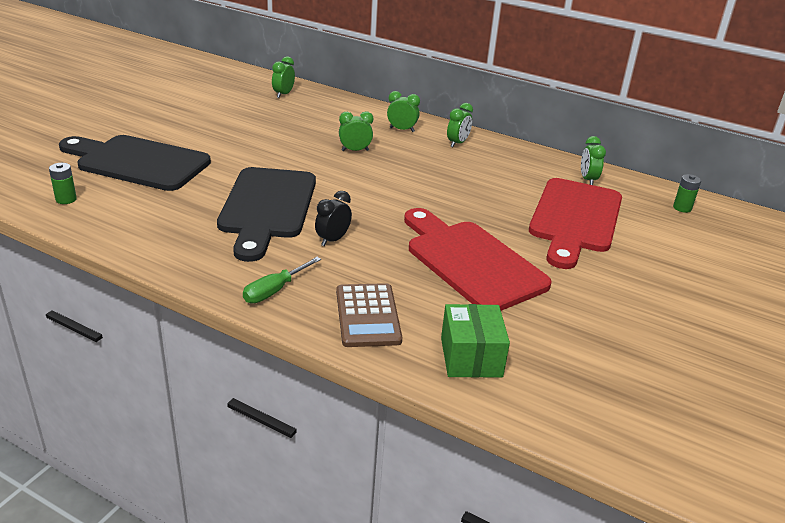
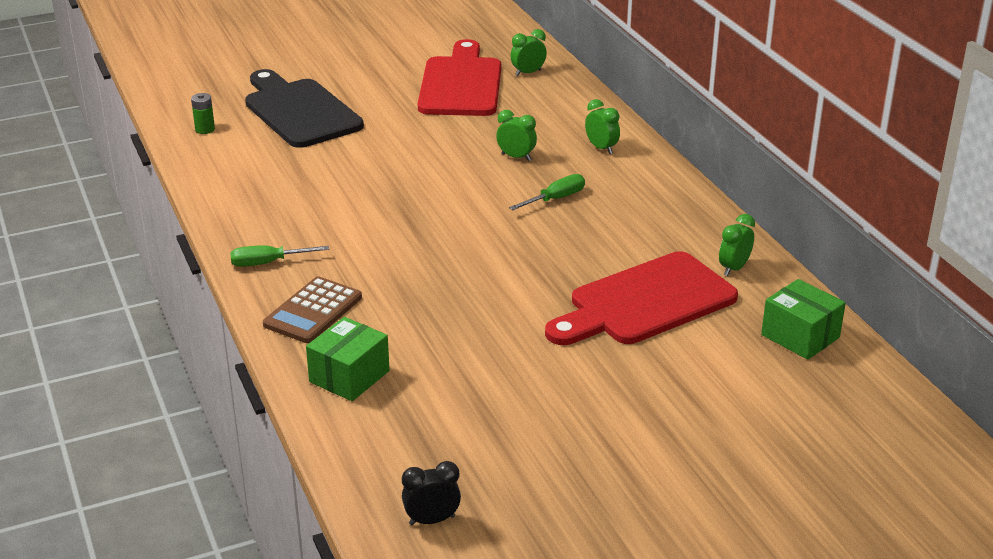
camera: 40 degrees right, 0 degrees up
(267, 207) = (355, 189): black cutting board -> none
(333, 240) = (372, 238): black clock -> black clock (432, 520)
(421, 170) = (556, 199): none -> green screwdriver
(457, 143) = (642, 181): green clock -> none
(471, 262) = (469, 302): red cutting board -> red cutting board (461, 84)
(682, 208) = (800, 336): green battery -> green box

